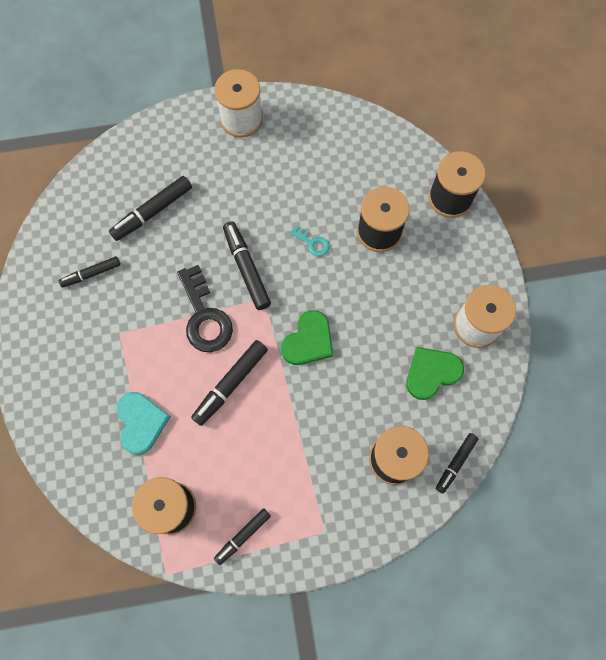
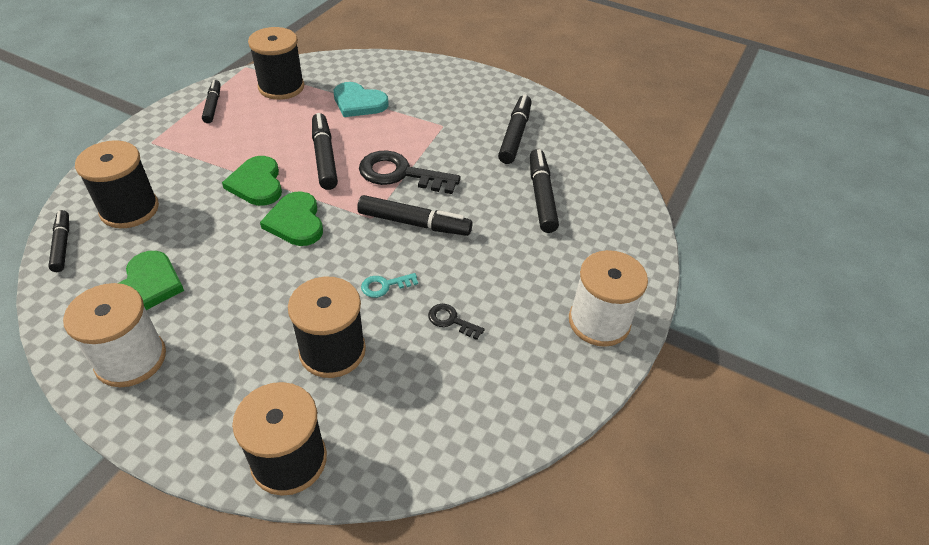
camera: 125 degrees right, 25 degrees down
(91, 274) = (515, 135): black marker -> black marker, size x1.56
(297, 402) = (257, 183): none -> green heart
(306, 190) = (451, 321): none -> black key

